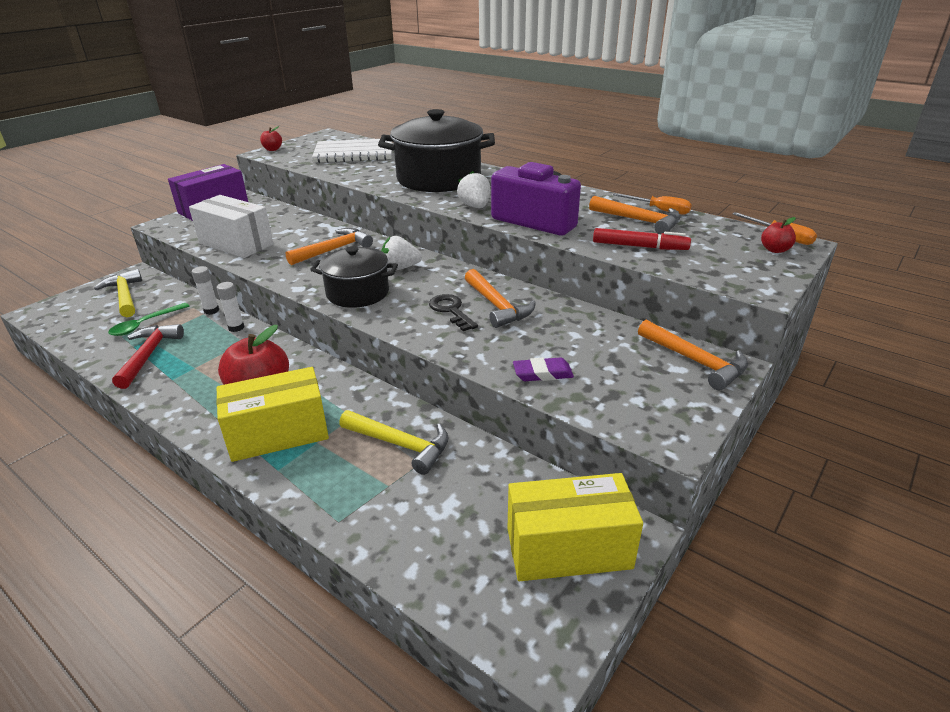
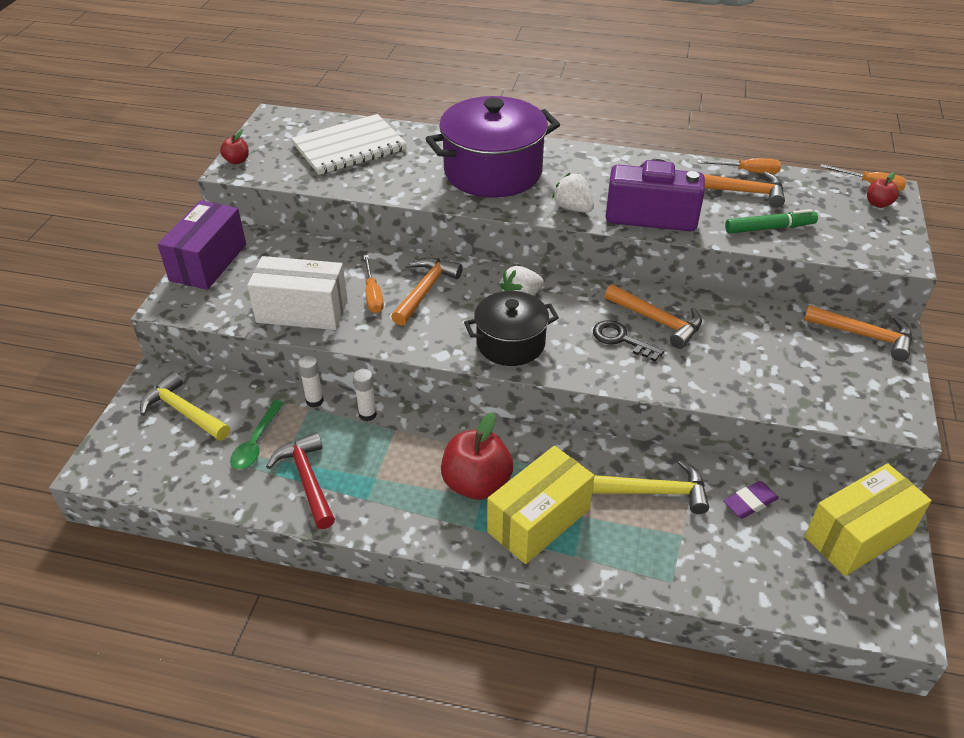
camera: 25 degrees left, 10 degrees up
(294, 245) = (373, 295): none -> orange screwdriver
(439, 179) = (493, 172): black pot -> purple pot
(542, 373) = (759, 387): purple eraser -> purple eraser (750, 502)
(639, 246) = (769, 228): red marker -> green marker

